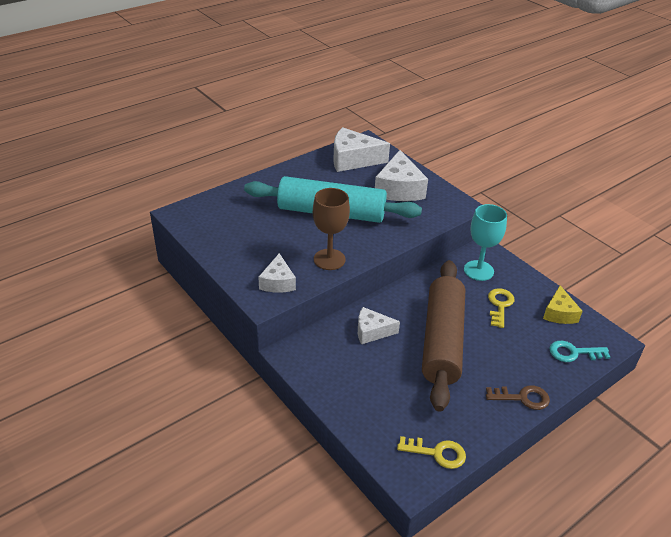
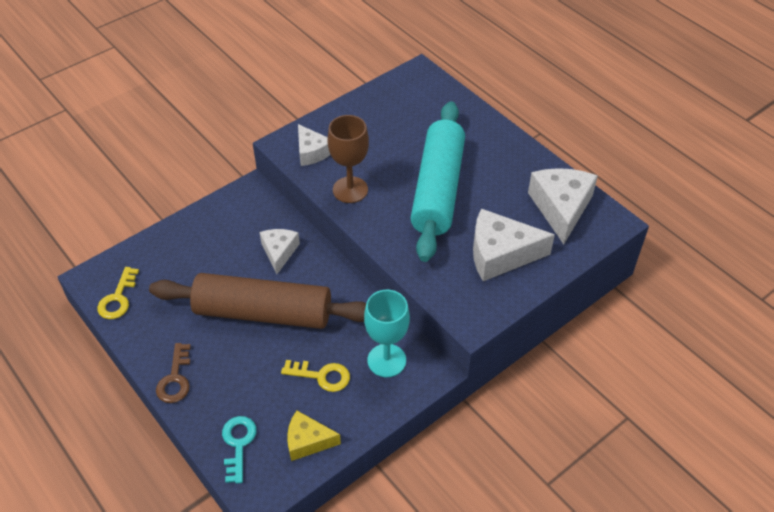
camera: 90 degrees right, 10 degrees up
(278, 282) = (312, 152): white cheese -> white cheese turned 120 degrees counterclockwise

